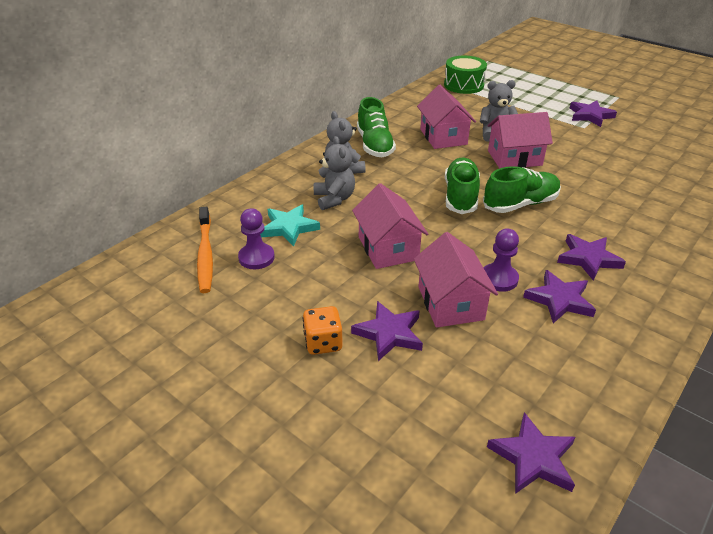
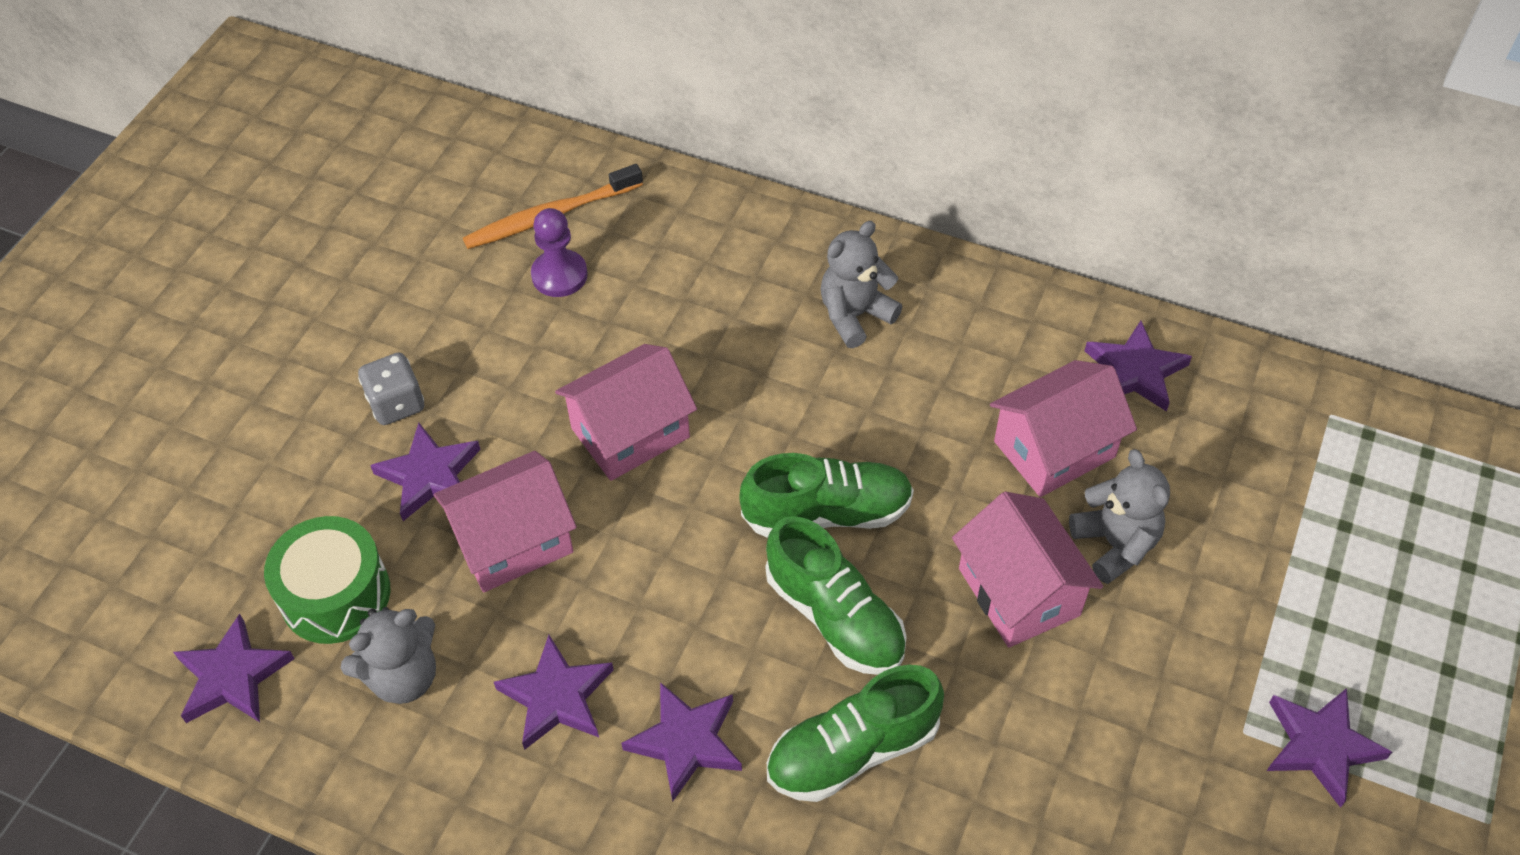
camera: 75 degrees right, 15 degrees up
(289, 227) = (646, 290): turquoise star -> none
(323, 343) = (396, 404): orange dice -> grey dice
(334, 199) = (749, 326): grey teddy bear -> grey teddy bear (403, 677)
(374, 145) = (965, 340): green shoe -> green shoe (852, 750)
(410, 113) = (1135, 371): none -> purple star
(463, 85) = (1348, 449): green drum -> green drum (335, 595)
(499, 279) = (590, 602): purple pawn -> none

